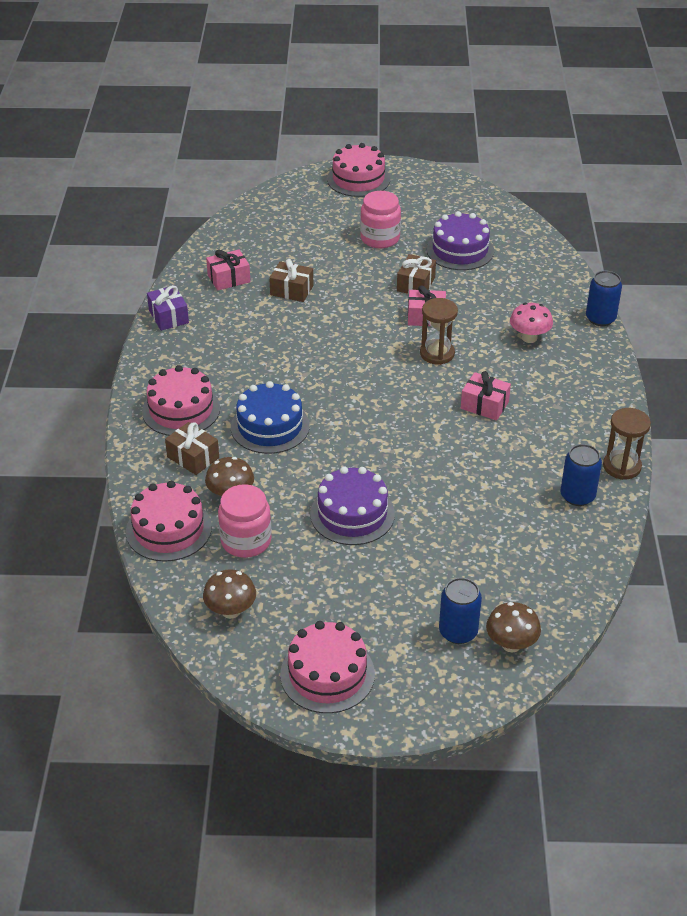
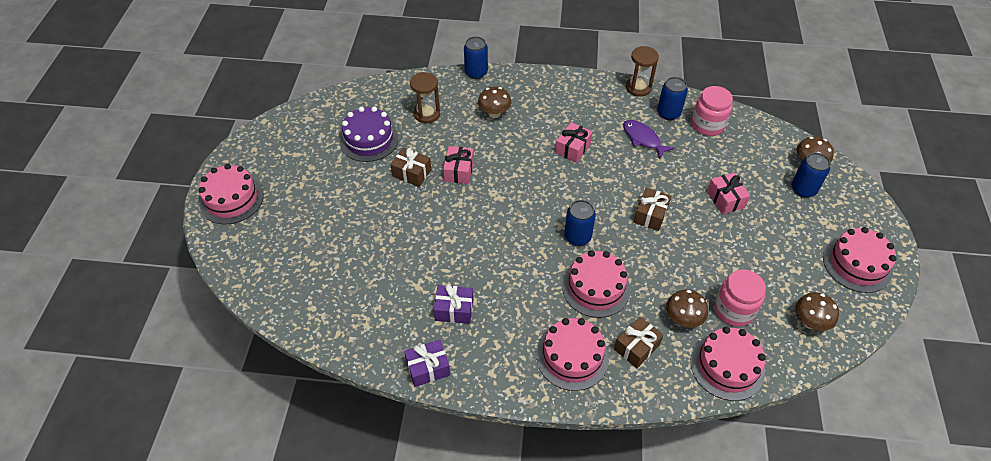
camera: 85 degrees left, 10 degrees up
(229, 278) = (374, 313): pink gift -> pink gift (725, 199)
(235, 327) = (454, 310): none -> purple gift
(270, 426) = (596, 288): blue cake -> pink cake
(291, 290) = (403, 262): brown gift -> brown gift (650, 215)
(341, 411) = (577, 236): none -> blue can
(352, 514) = (697, 238): purple cake -> none
(380, 238) = (336, 191): pink jar -> pink jar (707, 125)
(437, 353) = (508, 169): brown hourglass -> brown hourglass (427, 114)
(518, 469) = (643, 139): none -> purple fish
(529, 338) = (494, 113): pink mushroom -> brown mushroom

